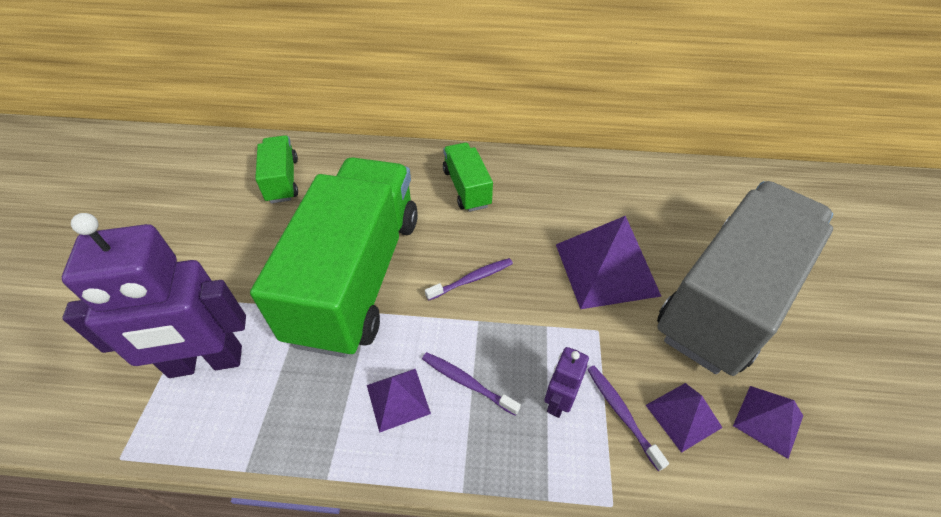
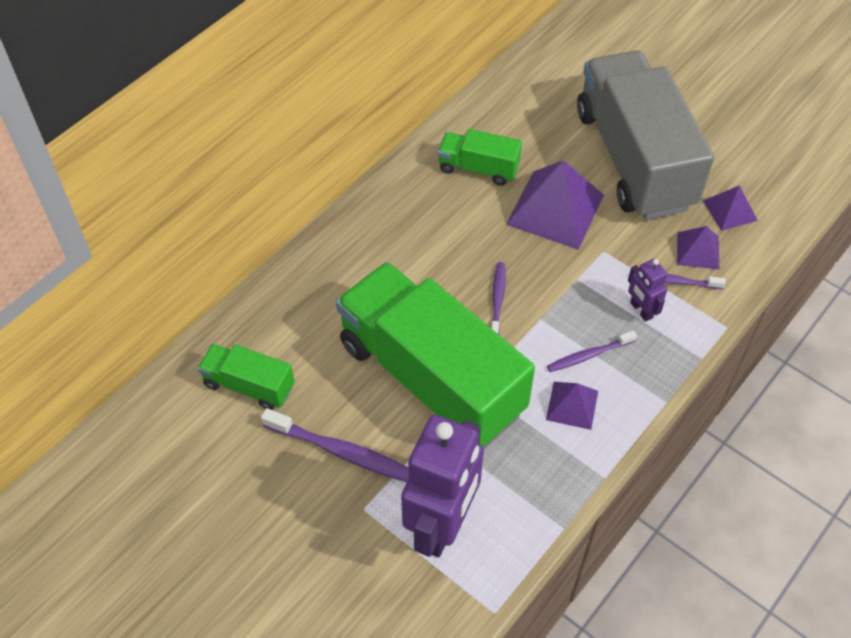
camera: 55 degrees left, 5 degrees up
(250, 258) = (342, 452): none -> purple toothbrush
(466, 188) = (390, 245): green truck -> green truck (478, 168)

